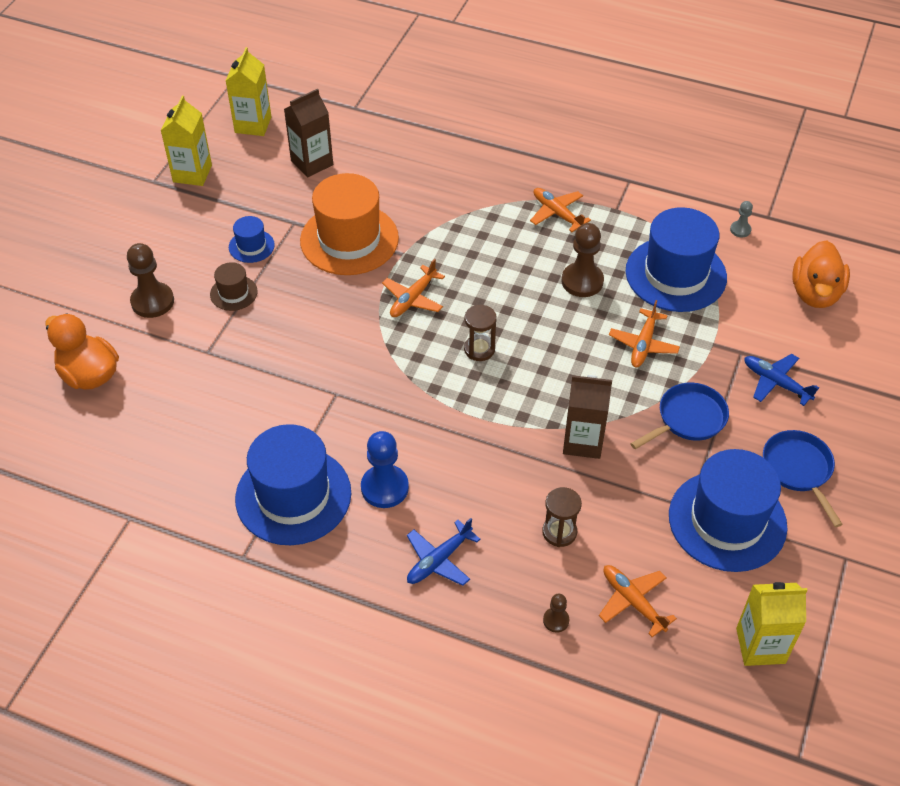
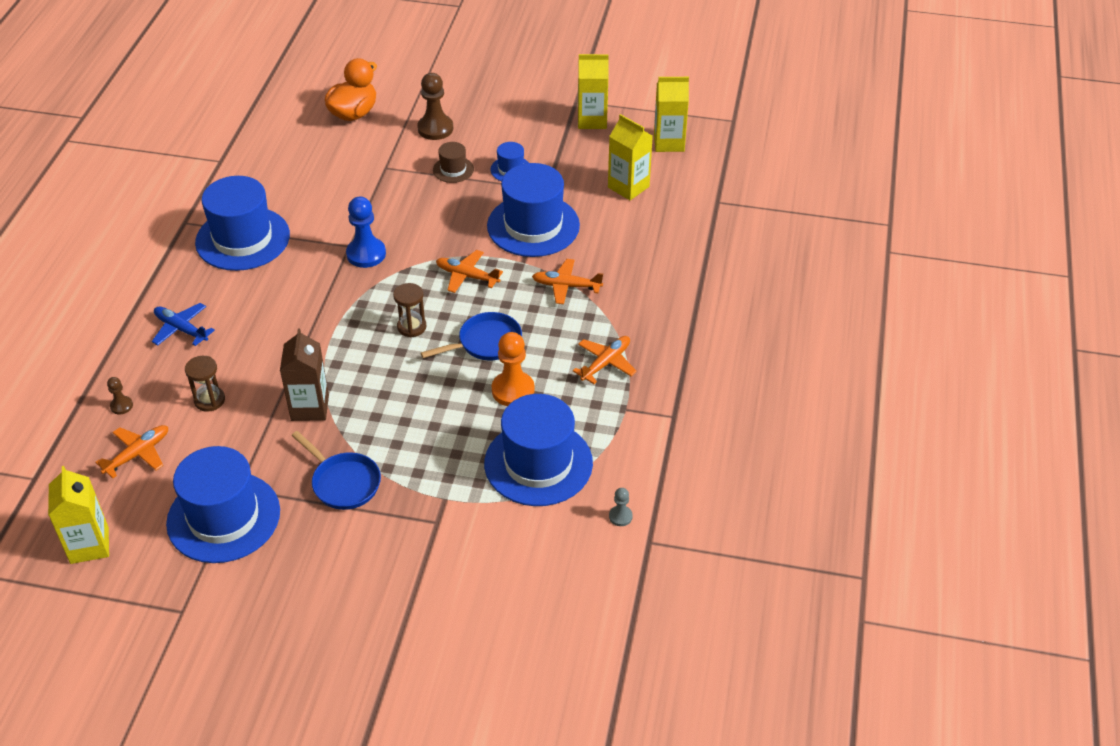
camera: 80 degrees right, 5 degrees down
(312, 163) = (628, 187): brown carton -> yellow carton
(349, 239) = (533, 226): orange hat -> blue hat
(384, 488) = (252, 288): blue pawn -> blue pawn (366, 254)
(582, 281) = (513, 390): brown pawn -> orange pawn
(643, 344) = (435, 443): orange plane -> orange plane (566, 286)
(776, 383) = (398, 553): blue plane -> none
(798, 470) = (286, 573): blue pan -> blue pan (486, 342)
(815, 293) = (534, 587): orange duck -> none

